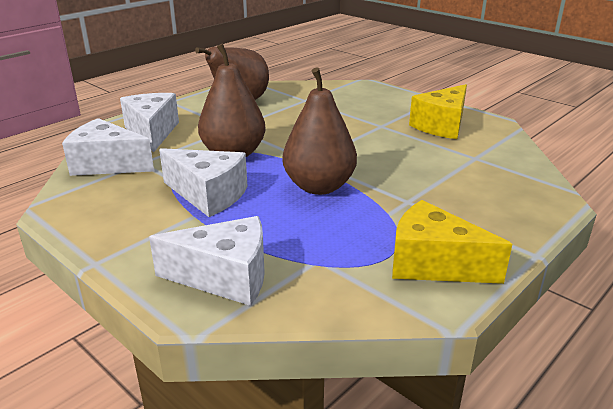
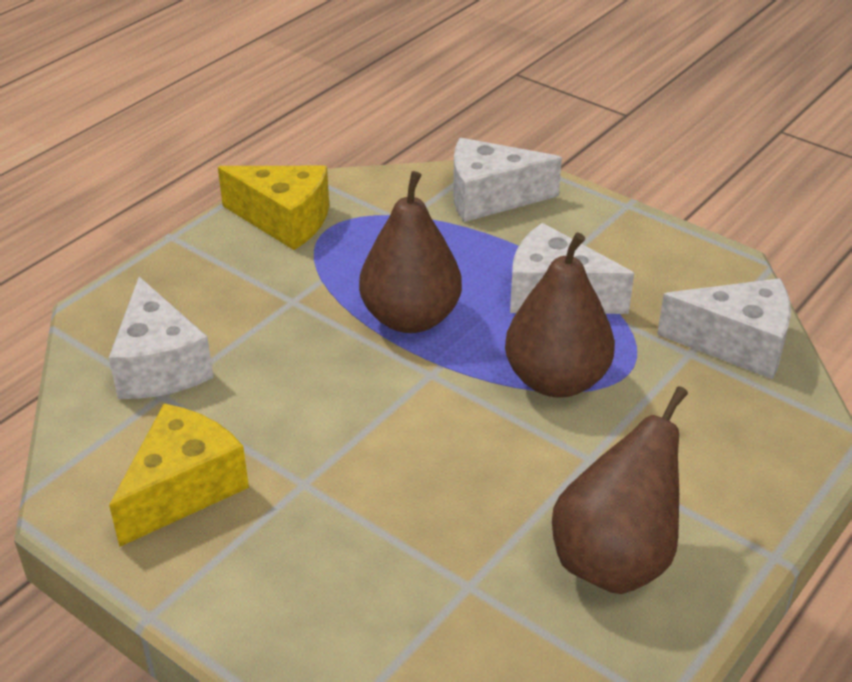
camera: 175 degrees right, 10 degrees up
(152, 132) = (728, 432): white cheese -> white cheese (160, 365)

